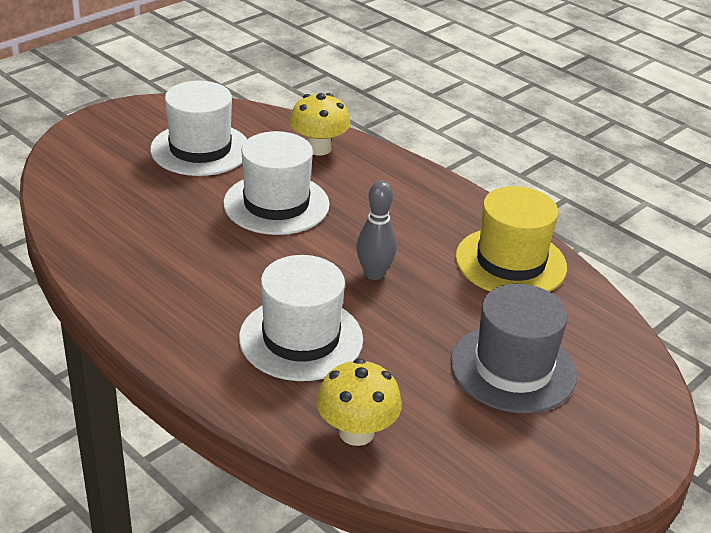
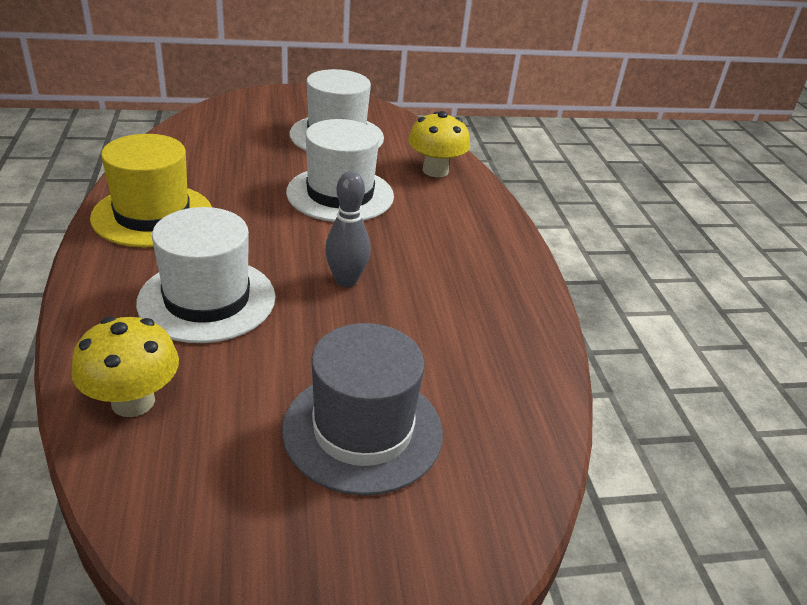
camera: 35 degrees right, 0 degrees up
(510, 262) = (495, 333): yellow hat -> yellow hat (152, 215)

